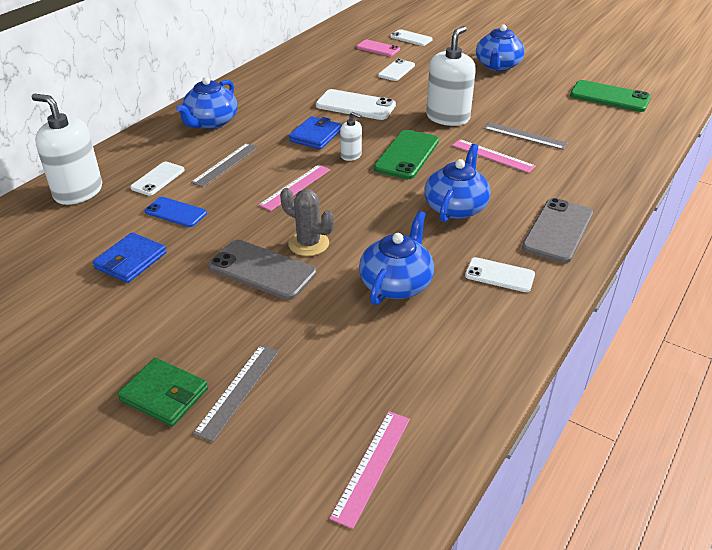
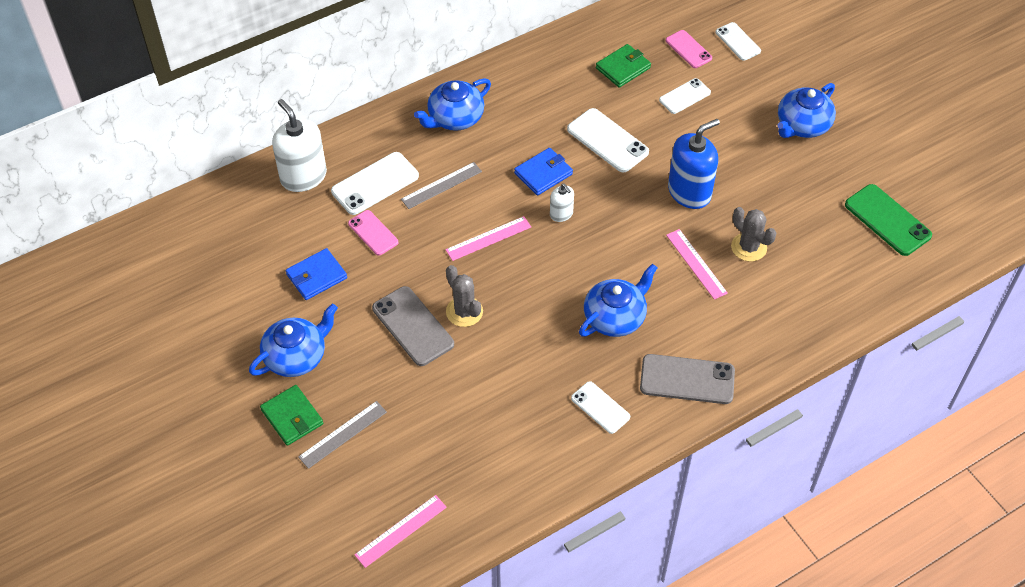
camera: 25 degrees right, 15 degrees up
(158, 179) = (375, 183): white phone -> white phone, size x1.59
(176, 212) = (373, 233): blue phone -> pink phone
(335, 67) = (623, 68): none -> green wallet
(396, 283) = (511, 382): blue teapot -> blue teapot (296, 356)
(406, 155) = (614, 232): green phone -> none
(447, 117) = (689, 192): white soap dispenser -> blue soap dispenser
(525, 136) = (748, 247): grey ruler -> grey cactus
(558, 230) = (687, 380): grey phone -> grey phone turned 45 degrees clockwise

